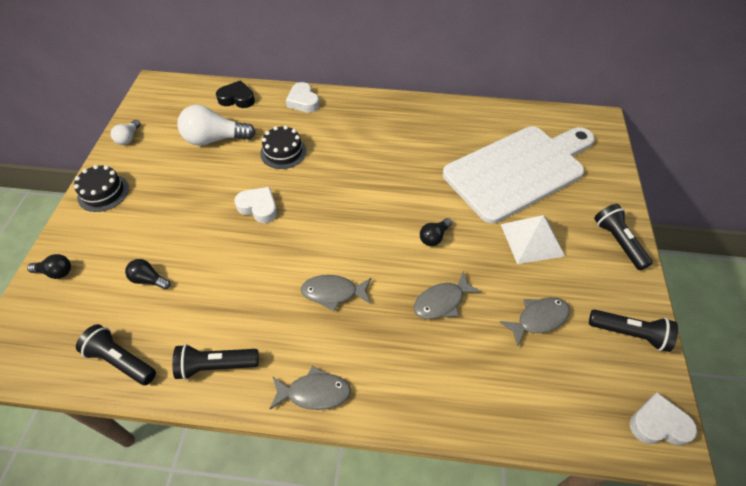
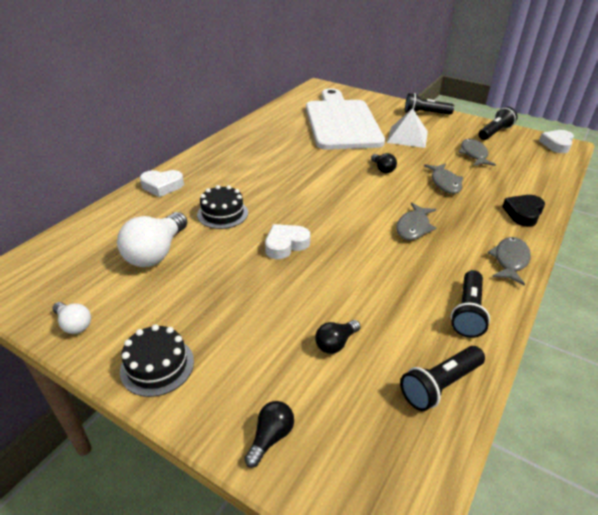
camera: 65 degrees left, 15 degrees down
(237, 98) = (106, 224): black heart -> black heart (523, 213)

